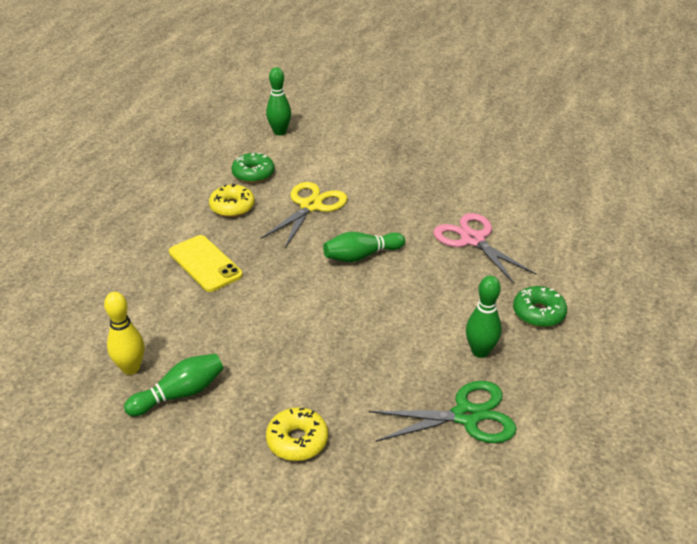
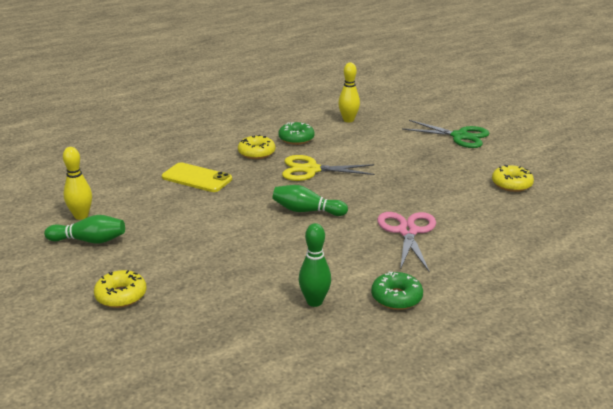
camera: 35 degrees right, 10 degrees down
(205, 264) = (197, 178): yellow phone -> yellow phone turned 60 degrees counterclockwise
(279, 132) = (348, 120): green bowling pin -> yellow bowling pin
(311, 206) = (311, 170): yellow scissors -> yellow scissors turned 150 degrees counterclockwise
(466, 416) = (249, 335): green scissors -> green scissors (460, 136)
(499, 153) = (511, 184): none -> yellow donut

